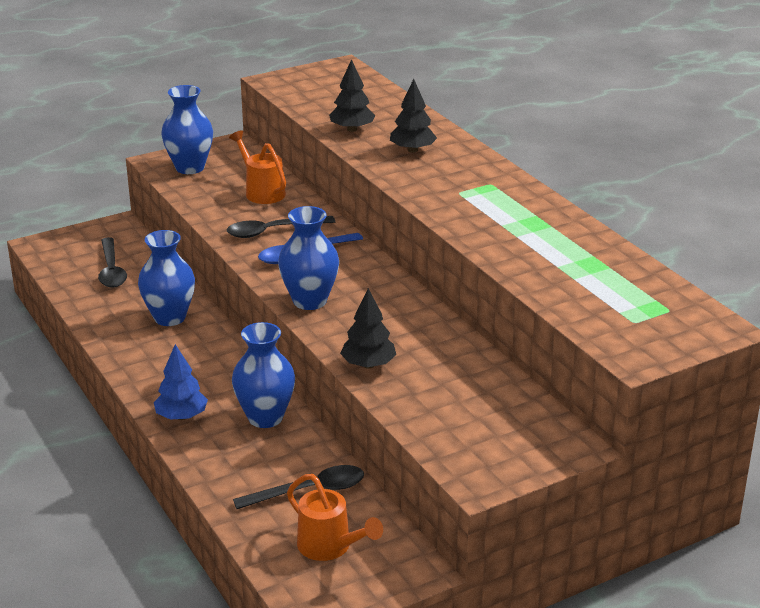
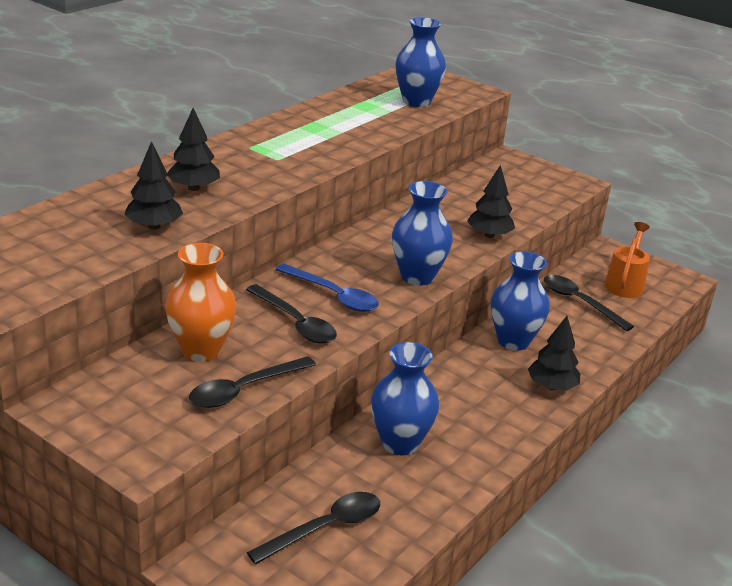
camera: 115 degrees left, 0 degrees up
(181, 416) = (551, 386): blue tree -> black tree
(190, 168) = (153, 426): blue vase -> blue vase (416, 101)
(203, 200) = (244, 390): none -> black spoon
(262, 192) = (201, 350): orange watering can -> orange vase

